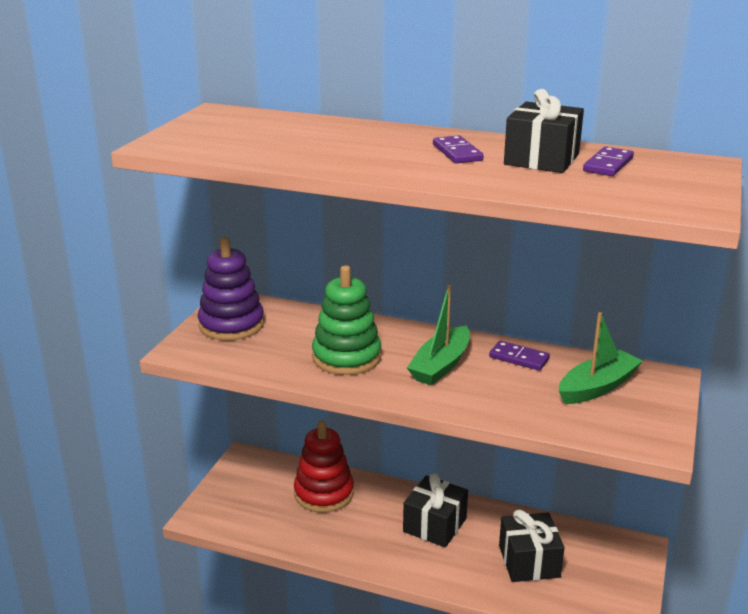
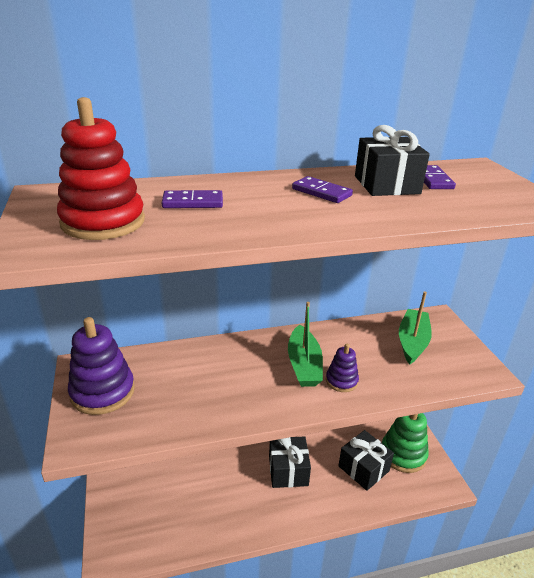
camera: 35 degrees left, 5 degrees up
(324, 493) = (193, 484): red stacking toy -> red stacking toy (103, 222)
(346, 357) = (230, 386): green stacking toy -> green stacking toy (403, 454)
(465, 391) = (341, 381): none -> purple stacking toy
(519, 358) = (345, 337): purple domino -> purple domino (193, 202)

